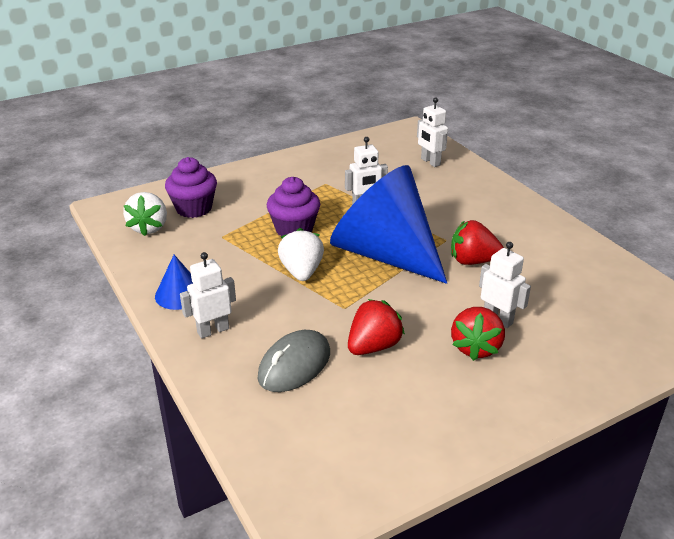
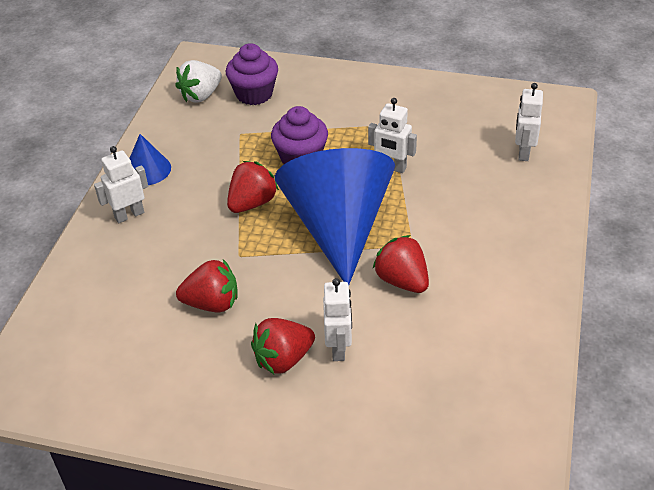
camera: 45 degrees right, 10 degrees up
(213, 330) = (129, 215): white robot -> white robot turned 45 degrees counterclockwise
(294, 365) = (141, 280): grey mouse -> none
(301, 272) = (252, 203): white strawberry -> red strawberry

